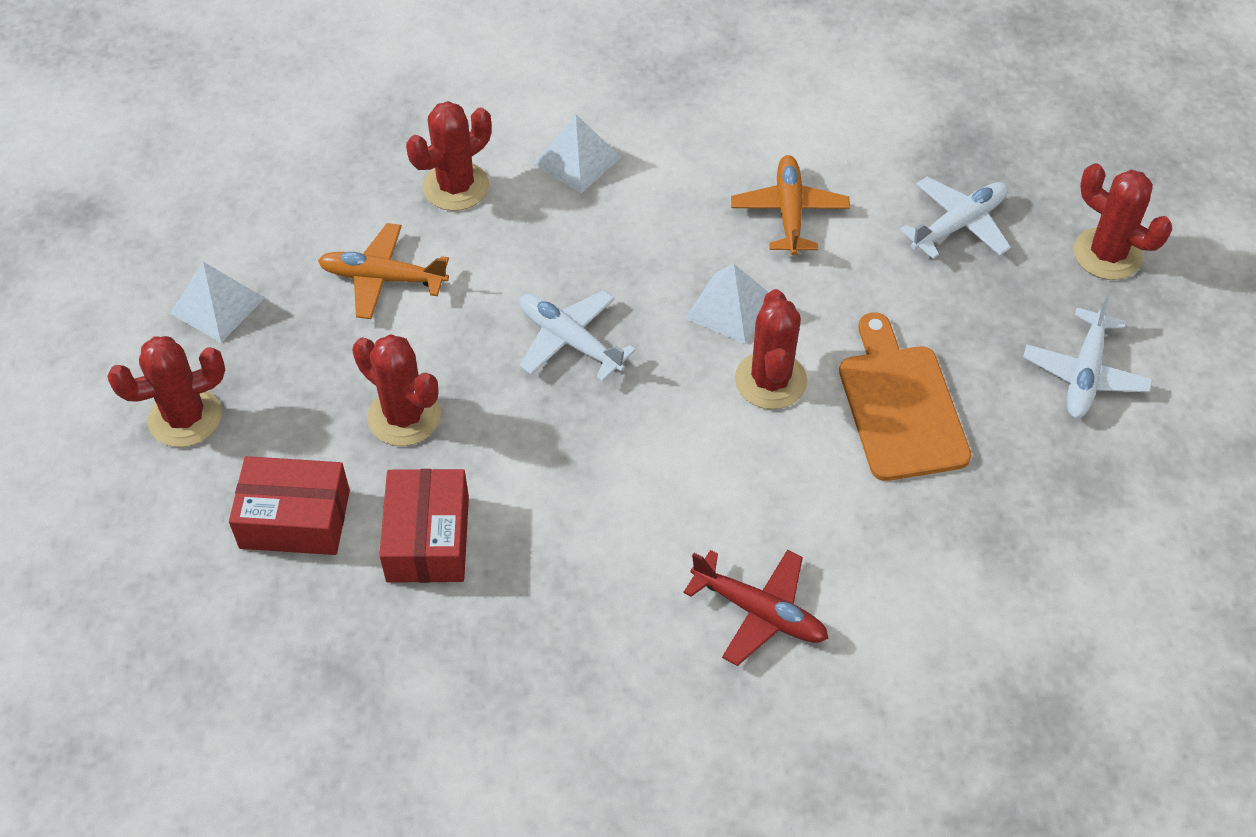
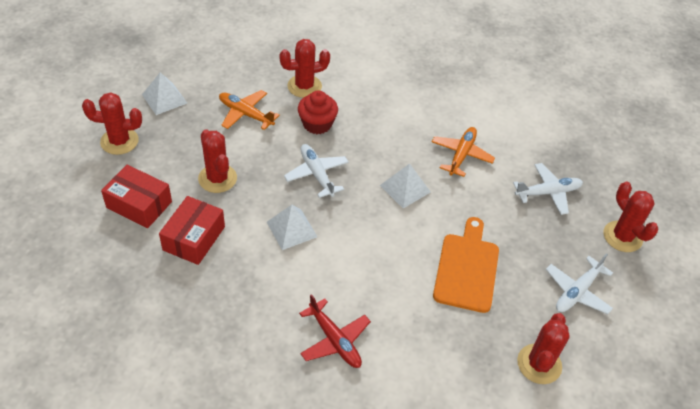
camera: 20 degrees right, 5 degrees down
(518, 249) = (317, 124): none -> red cupcake
(577, 160) = (369, 95): white pyramid -> white pyramid (291, 229)
(770, 380) = (406, 230): red cactus -> red cactus (539, 364)

